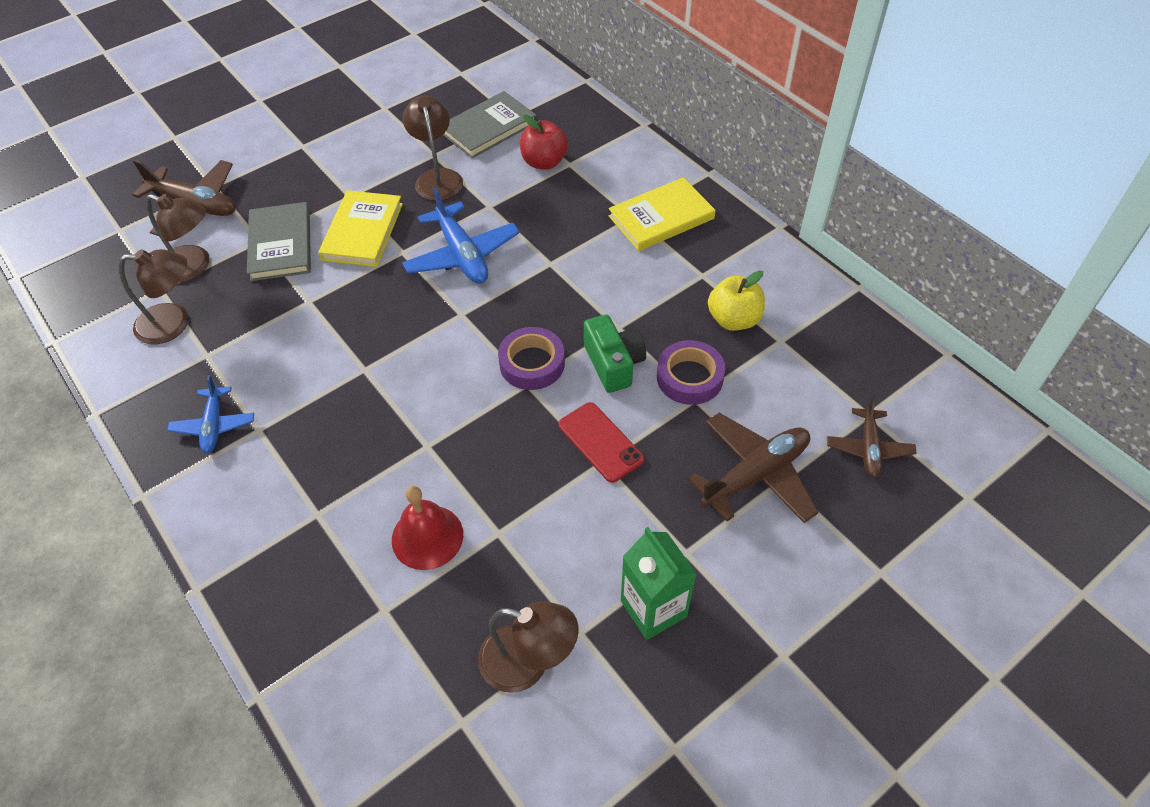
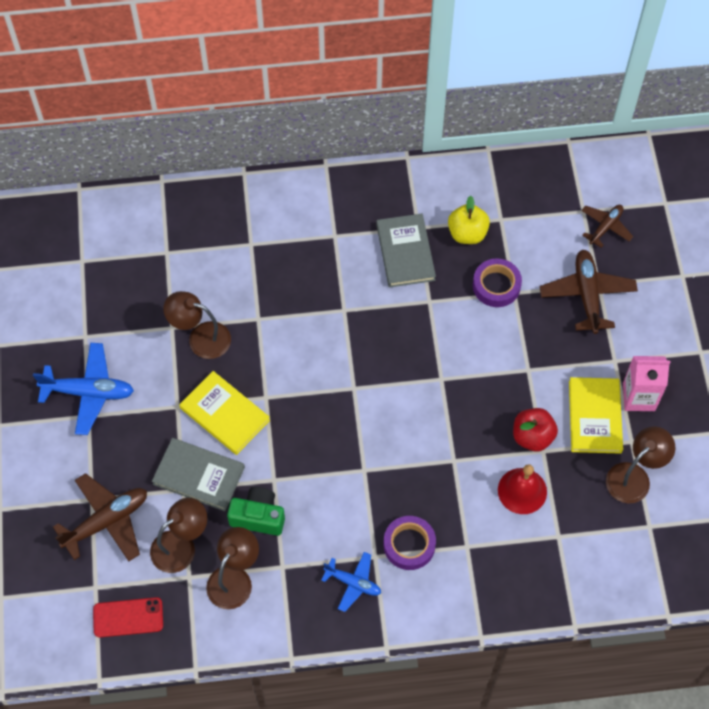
camera: 60 degrees left, 10 degrees up
(462, 255) = (296, 360): blue plane -> blue plane (88, 392)
(488, 128) = (168, 275): grey book -> grey book (405, 252)
(532, 363) = (426, 367): purple tape -> purple tape (409, 545)
(544, 162) = (237, 259): red apple -> red apple (532, 436)
(600, 442) = (513, 362): red phone -> red phone (128, 617)
(613, 364) = (458, 321): green camera -> green camera (258, 517)
(653, 608) = (638, 397): green carton -> pink carton
(661, 217) = (348, 219): yellow book -> yellow book (595, 417)
(868, 448) = (605, 227): brown plane -> brown plane turned 90 degrees counterclockwise

